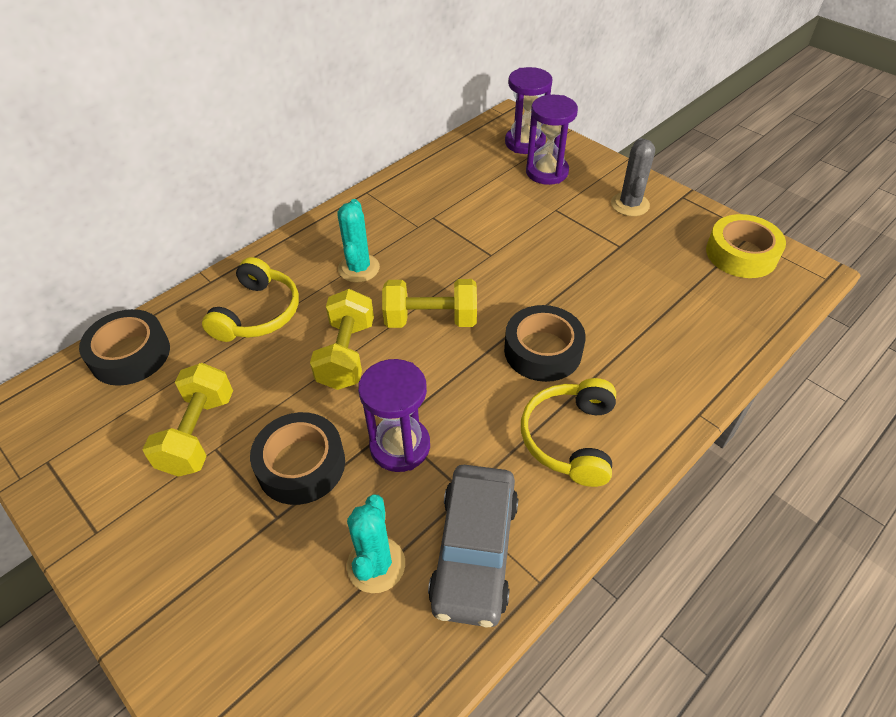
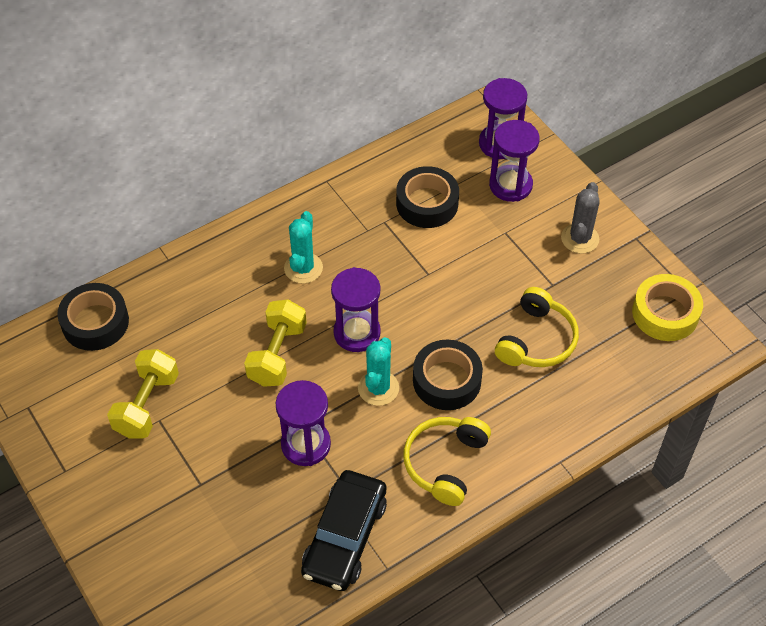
camera: 10 degrees right, 5 degrees up
(257, 313) = (206, 300): yellow headphones -> yellow headphones (536, 340)
(301, 465) = (225, 446): black tape -> black tape (427, 203)
(376, 565) = (269, 533): turquoise cactus -> turquoise cactus (378, 388)
(431, 319) = (357, 333): yellow dumbbell -> purple hourglass
(474, 551) = (344, 537): grey car -> black car

